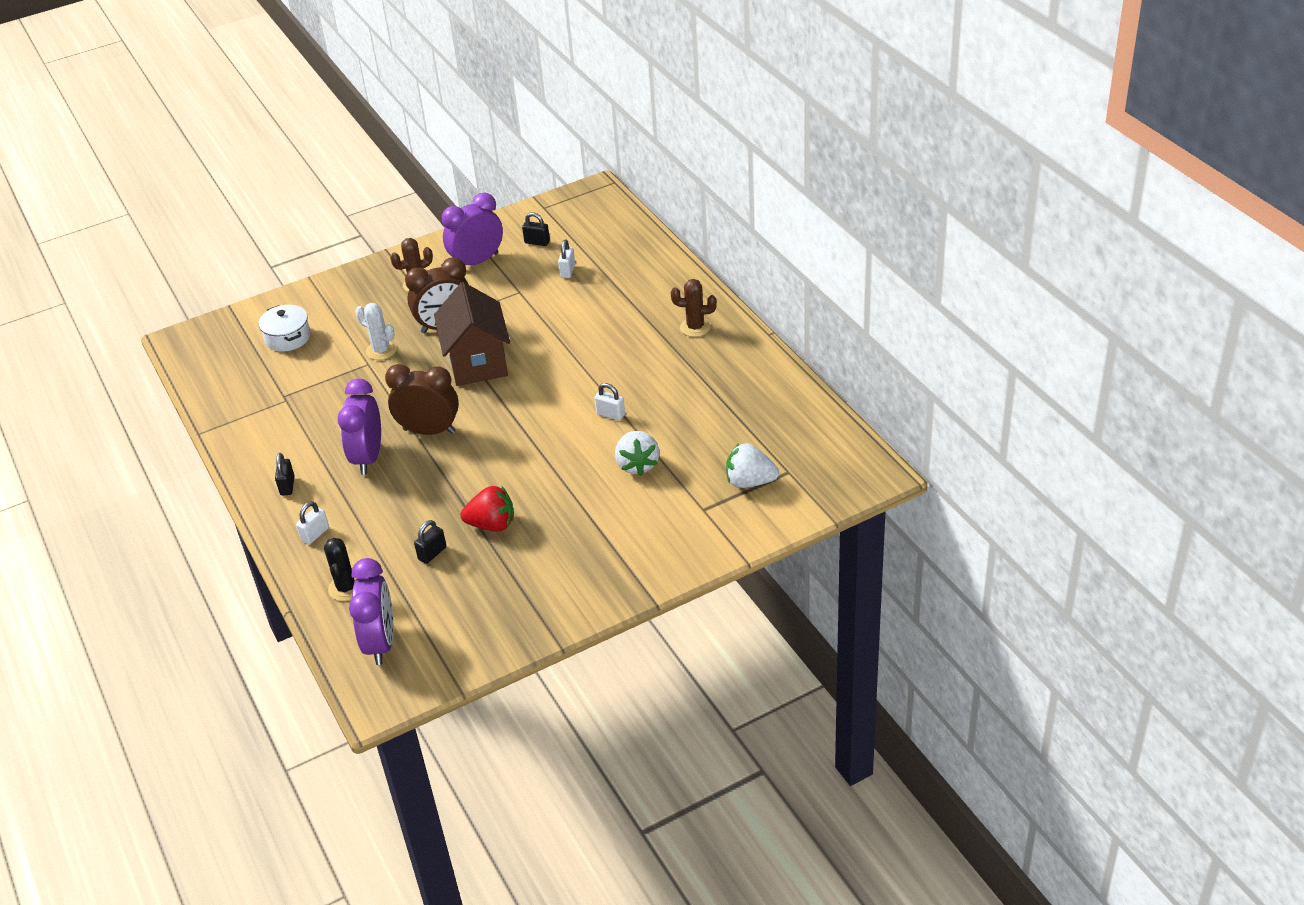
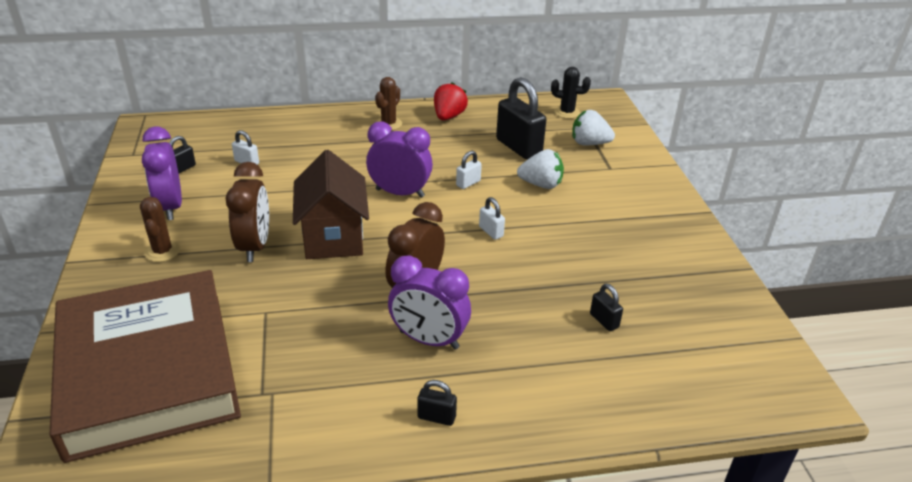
camera: 75 degrees left, 5 degrees down
(287, 338) = (148, 371): white pot -> brown book
(315, 534) = (535, 405): white padlock -> white padlock (491, 232)
(346, 588) = (634, 394): black cactus -> black cactus (567, 112)
(380, 643) = (724, 381): purple clock -> purple clock (400, 193)
(381, 350) = (251, 297): white cactus -> none
(478, 362) = (333, 238): brown house -> brown house turned 75 degrees clockwise
(492, 524) = (579, 275): red strawberry -> red strawberry (448, 116)
(705, 430) = (518, 147): none -> black padlock
(750, 482) = (589, 143): white strawberry -> white strawberry turned 75 degrees clockwise

